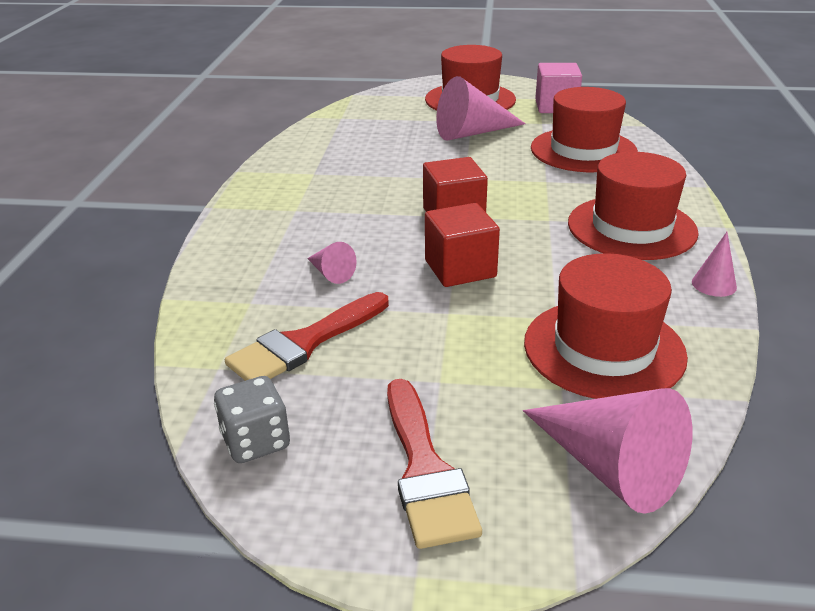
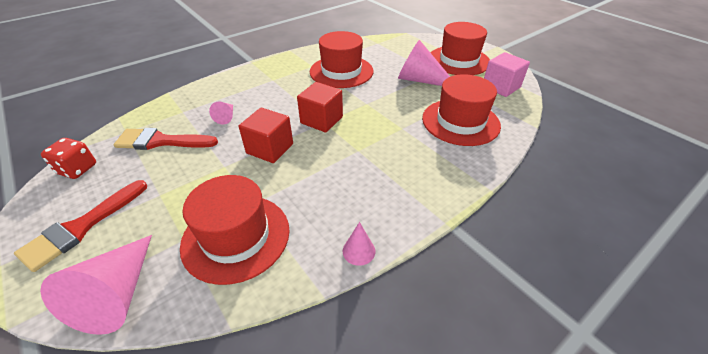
camera: 45 degrees right, 10 degrees up
(256, 441) = (77, 169): grey dice -> red dice
(631, 228) = (388, 184): red hat -> red hat (341, 71)

